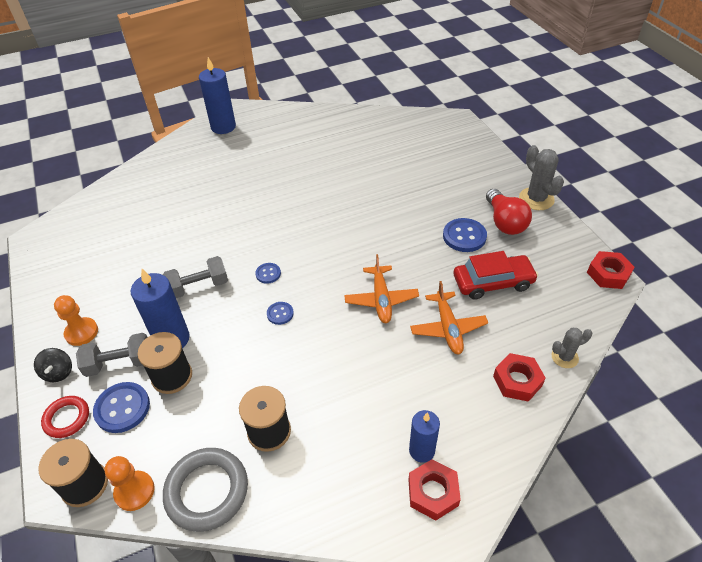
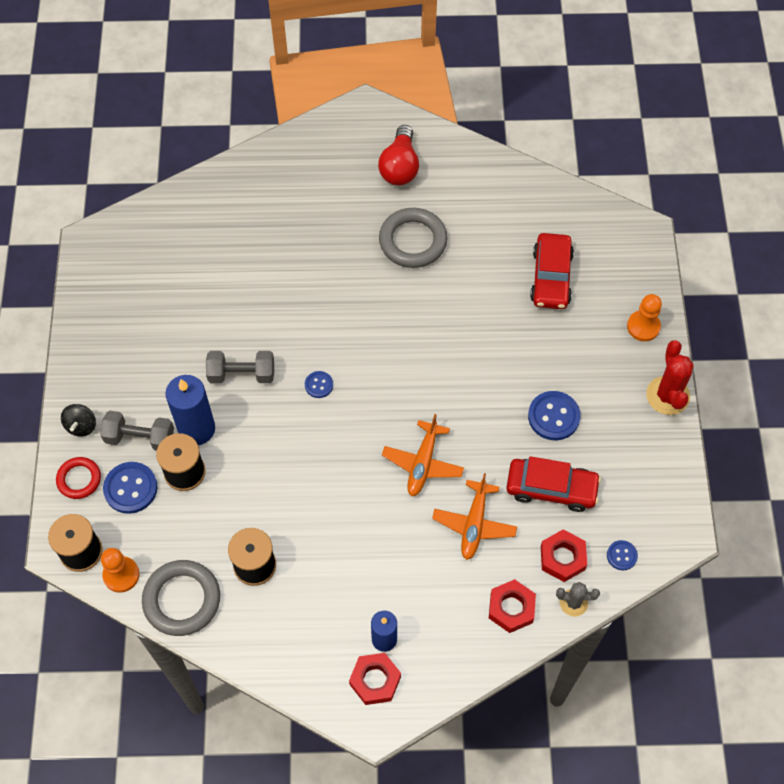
camera: 20 degrees right, 15 degrees up
(81, 332) = (112, 387): orange pawn -> orange pawn (643, 326)
(223, 127) = (346, 138): blue candle -> none
(280, 314) = (312, 440): blue button -> blue button (621, 555)
(300, 167) = (413, 241): none -> grey ring
(410, 159) = (551, 277): none -> red car
(505, 222) = (611, 414): red light bulb -> red light bulb (400, 167)
(536, 199) = (667, 395): grey cactus -> red cactus
(608, 274) = (684, 527): red nut -> red nut (562, 558)

